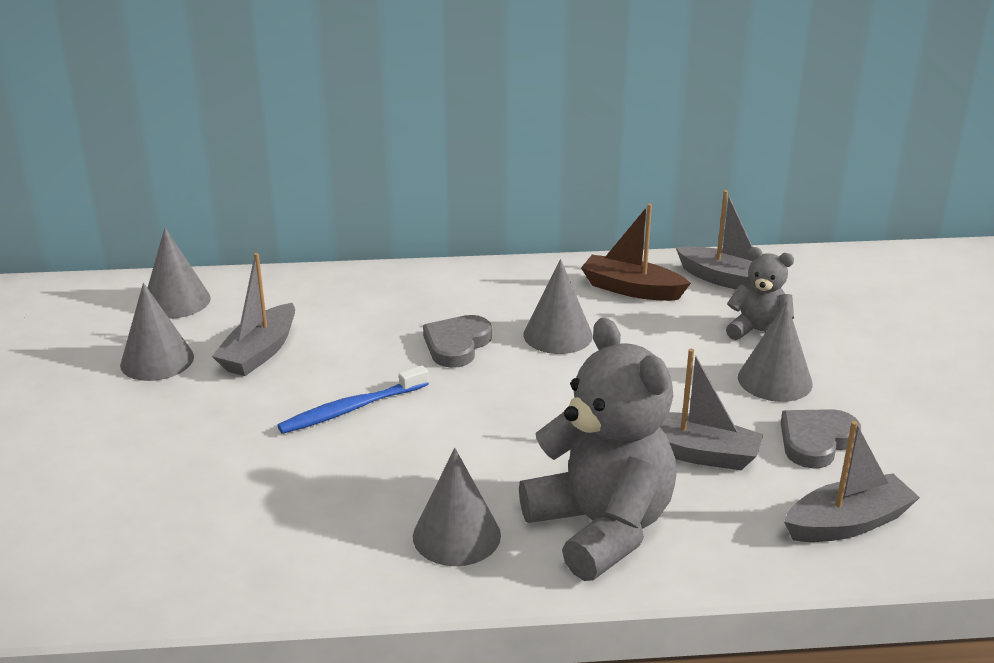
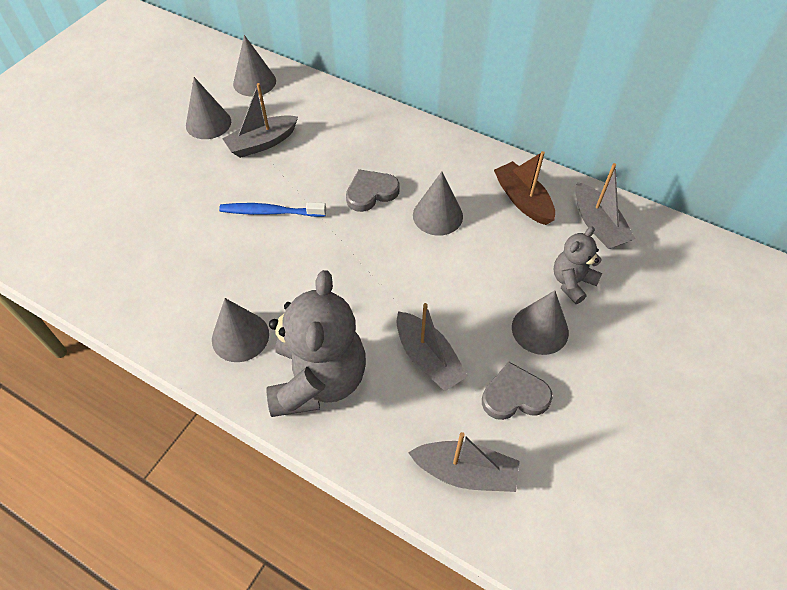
camera: 35 degrees right, 25 degrees up
(758, 332) = (572, 282): grey teddy bear -> grey teddy bear turned 105 degrees counterclockwise

